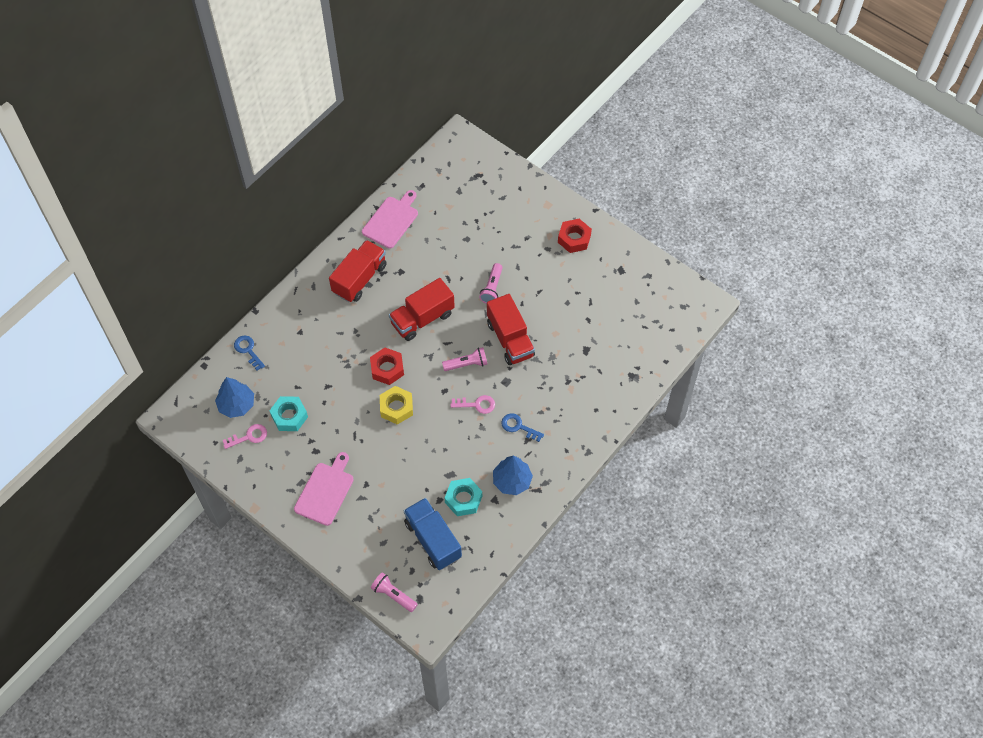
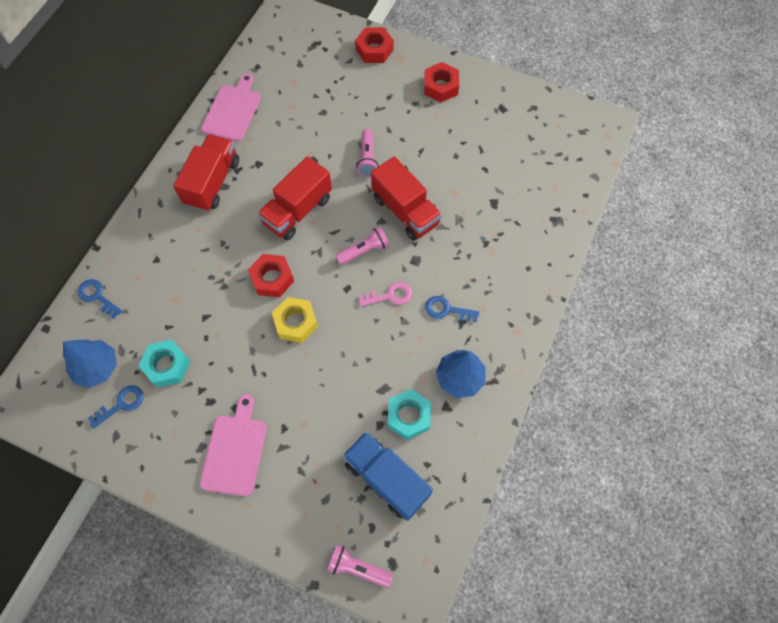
camera: 15 degrees left, 5 degrees up
(249, 436) = (121, 404): pink key -> blue key
(527, 192) = (374, 50): none -> red nut

